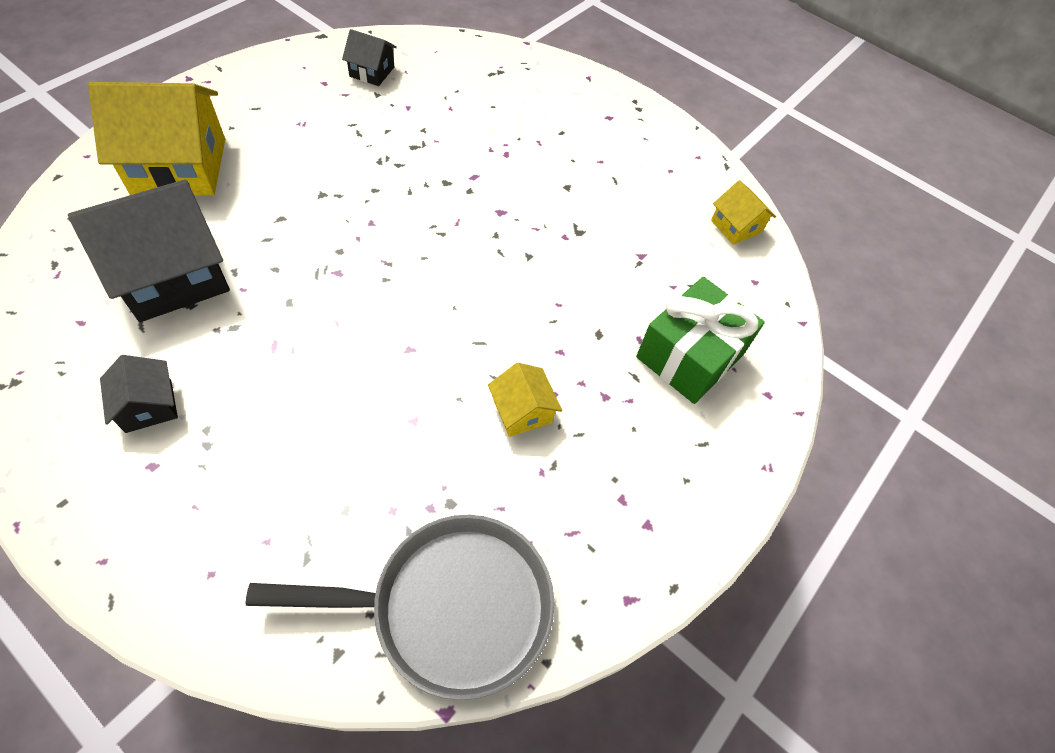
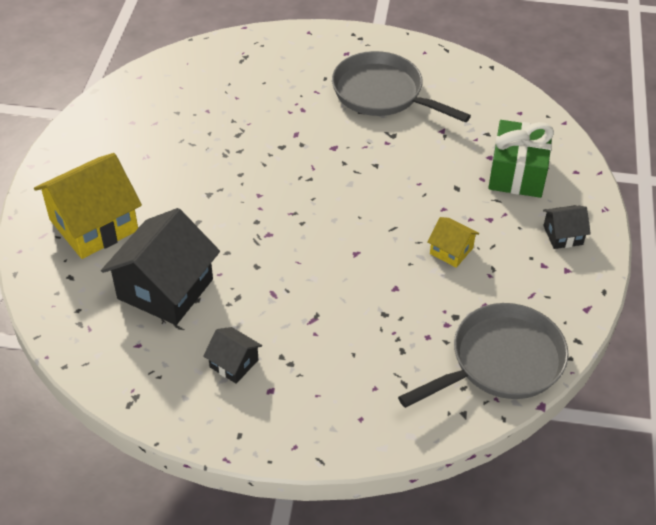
camera: 25 degrees left, 10 degrees down
(372, 72) = (158, 99): black house -> black house (563, 235)
(609, 179) = (382, 94): none -> grey pan
(736, 226) = (483, 85): yellow house -> none

